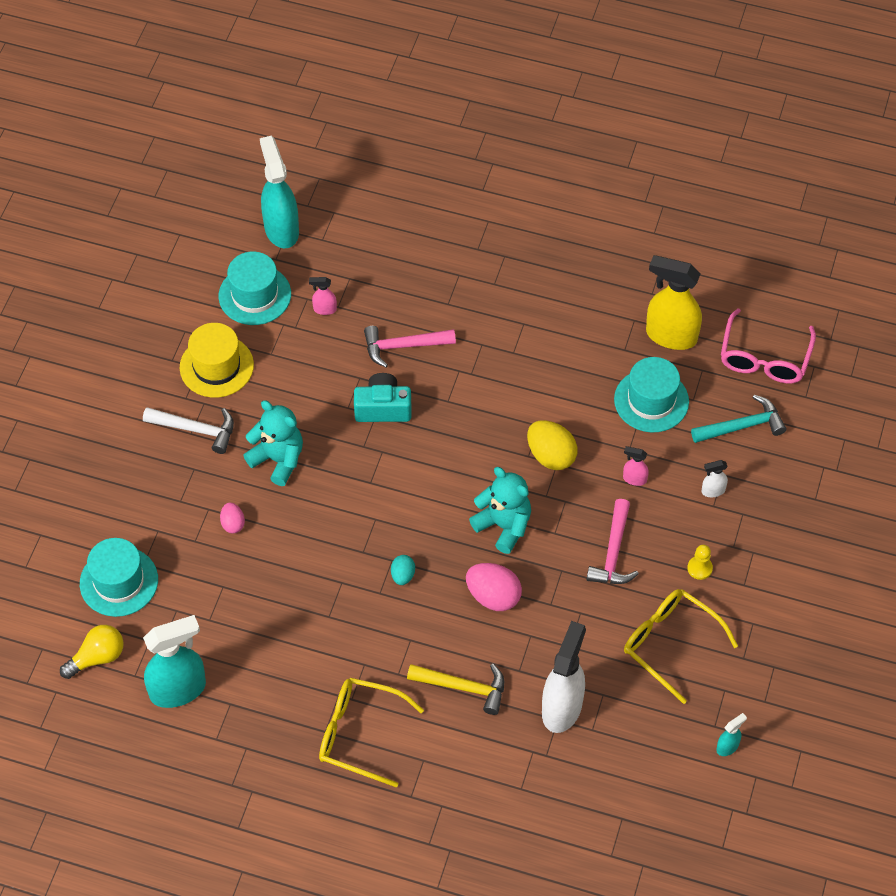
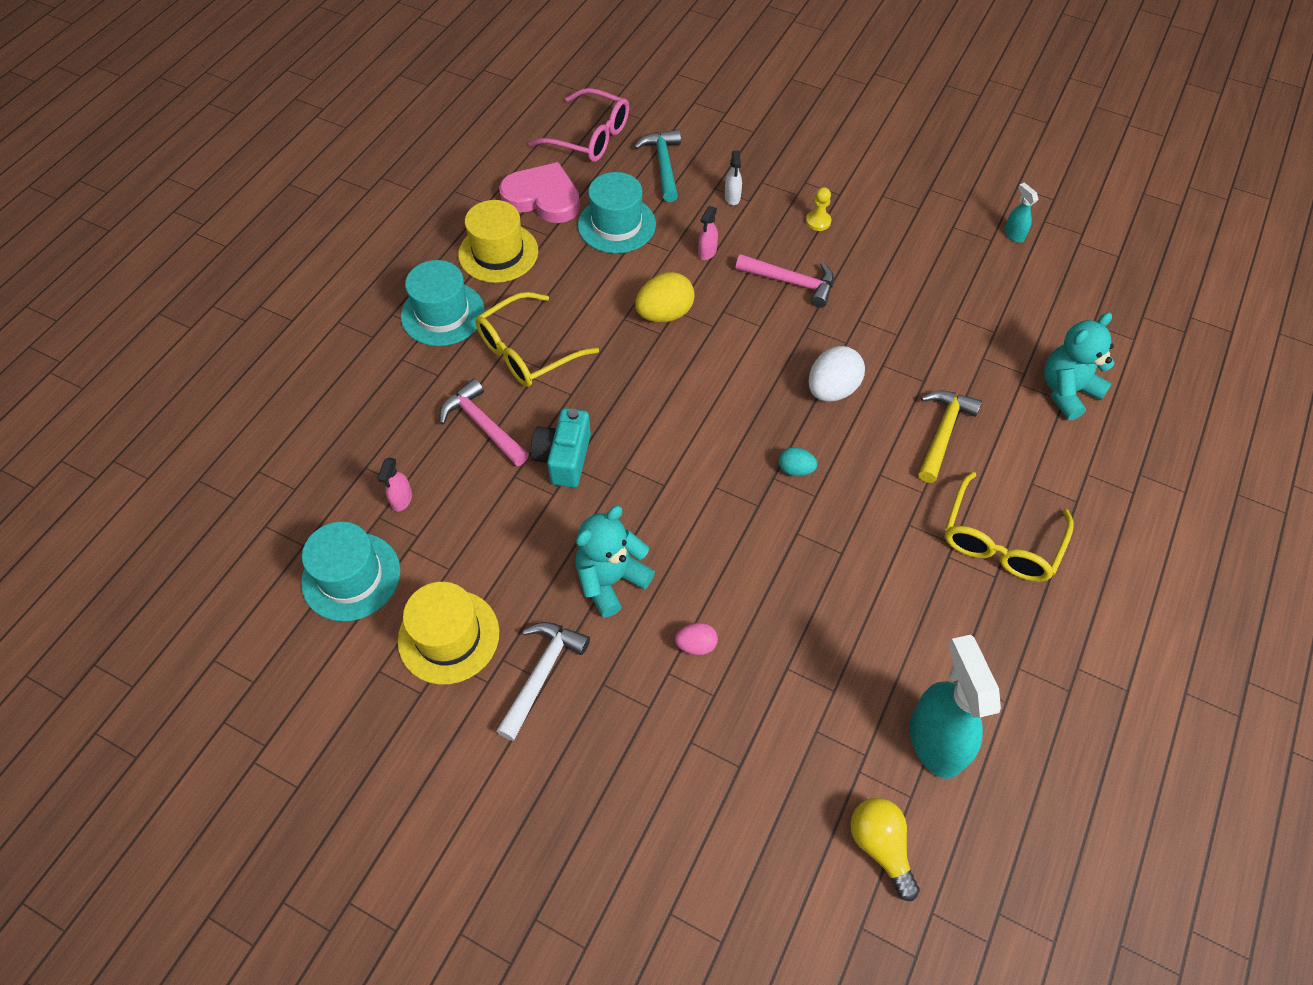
camera: 80 degrees left, 0 degrees up
(119, 581) = (763, 803): turquoise hat -> turquoise hat (443, 314)
(281, 229) = (259, 532): turquoise spray bottle -> none
(403, 346) = (483, 425): pink hammer -> pink hammer turned 135 degrees clockwise
(493, 596) = (832, 389): pink egg -> white egg
(503, 526) = (745, 367): turquoise teddy bear -> turquoise teddy bear (1067, 391)
(562, 707) = (969, 351): white spray bottle -> none
(592, 316) = (498, 253): none -> yellow hat
(670, 335) = (543, 198): yellow spray bottle -> pink heart
(670, 643) = (900, 257): yellow glasses -> yellow glasses (527, 351)

